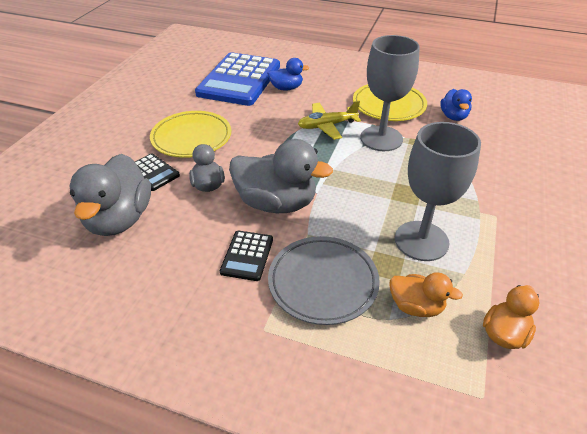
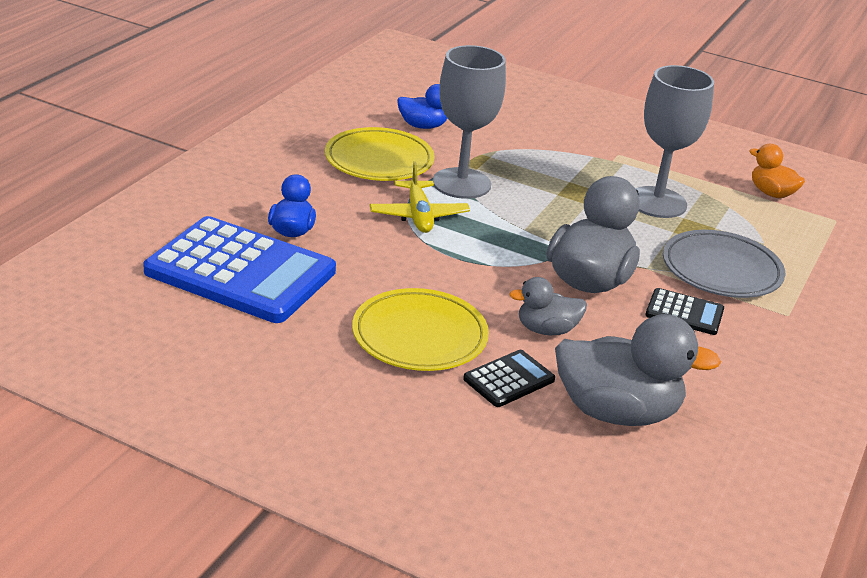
camera: 85 degrees left, 10 degrees down
(416, 306) = (746, 226): orange duck -> none

